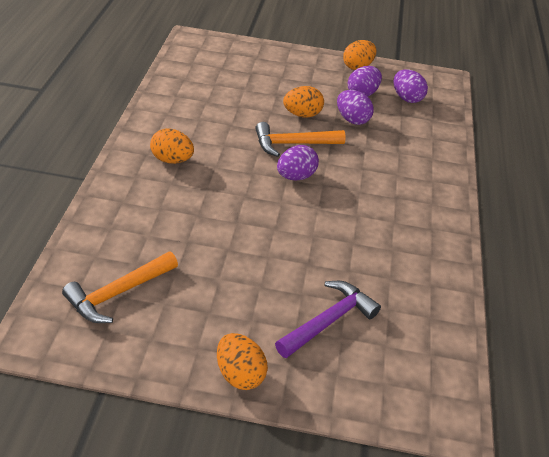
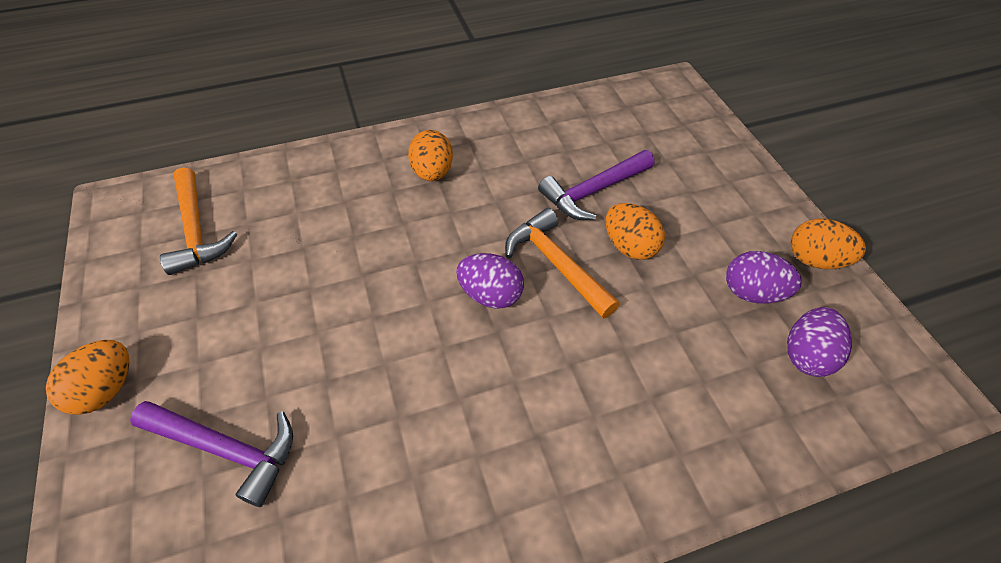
camera: 65 degrees right, 10 degrees up
(118, 293) = (196, 230): orange hammer -> orange hammer turned 135 degrees counterclockwise
(250, 107) = (593, 191): none -> purple hammer
(352, 119) = (674, 306): purple egg -> none

